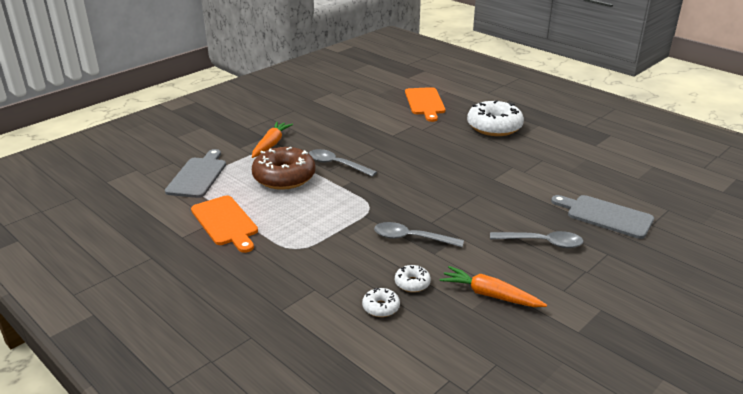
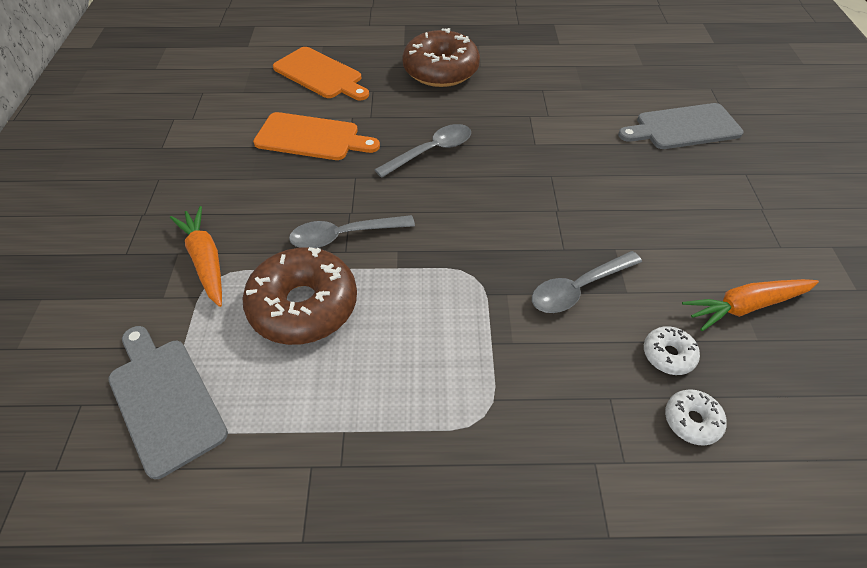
camera: 45 degrees left, 20 degrees up
(225, 222) = (331, 453): orange cutting board -> orange cutting board (311, 137)
(494, 127) = (441, 70): white donut -> brown donut
(542, 243) = (687, 200): grey spoon -> grey spoon (431, 151)

